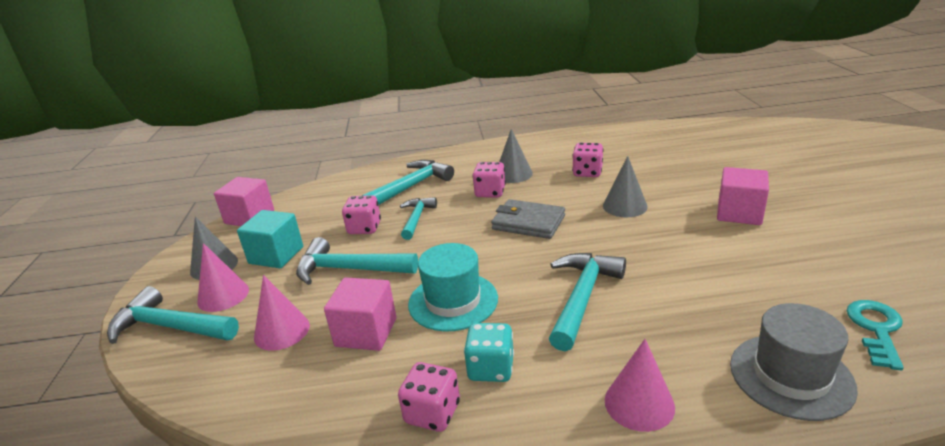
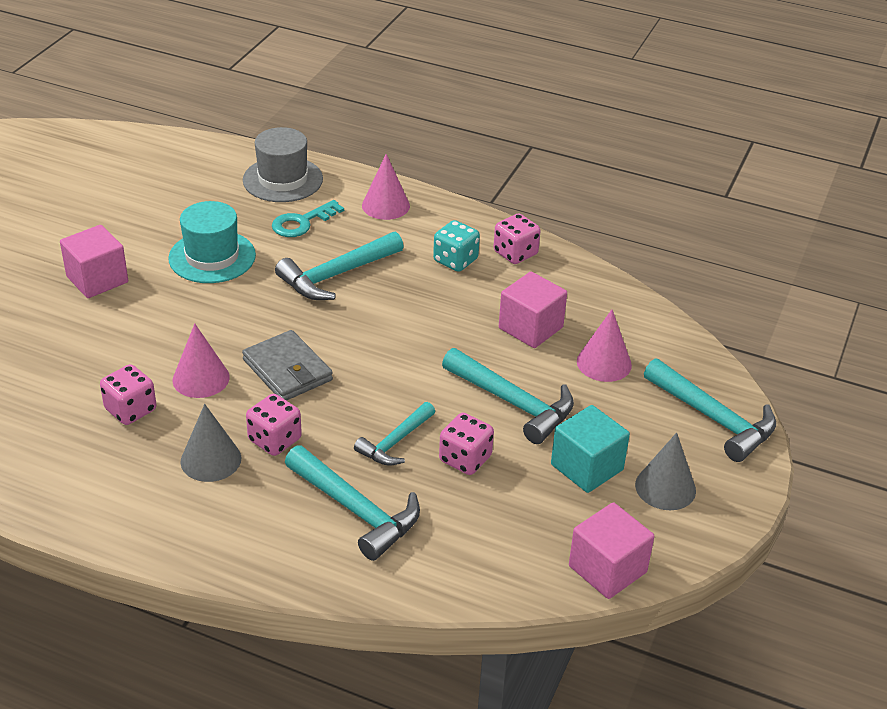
camera: 155 degrees left, 10 degrees up
(223, 295) = (657, 434): pink cone -> pink cone (201, 378)
(411, 187) = (356, 510): turquoise hammer -> turquoise hammer turned 120 degrees counterclockwise
(453, 301) = (440, 321): turquoise hat -> turquoise hat (212, 257)
(625, 206) = (172, 340): grey cone -> none
(876, 329) = (191, 174): turquoise key -> turquoise key (302, 222)

